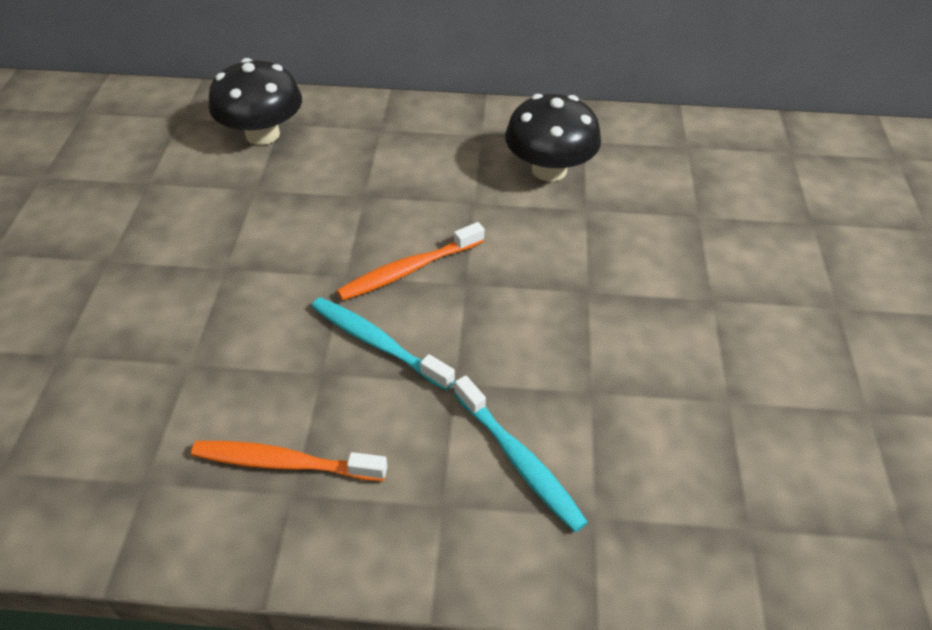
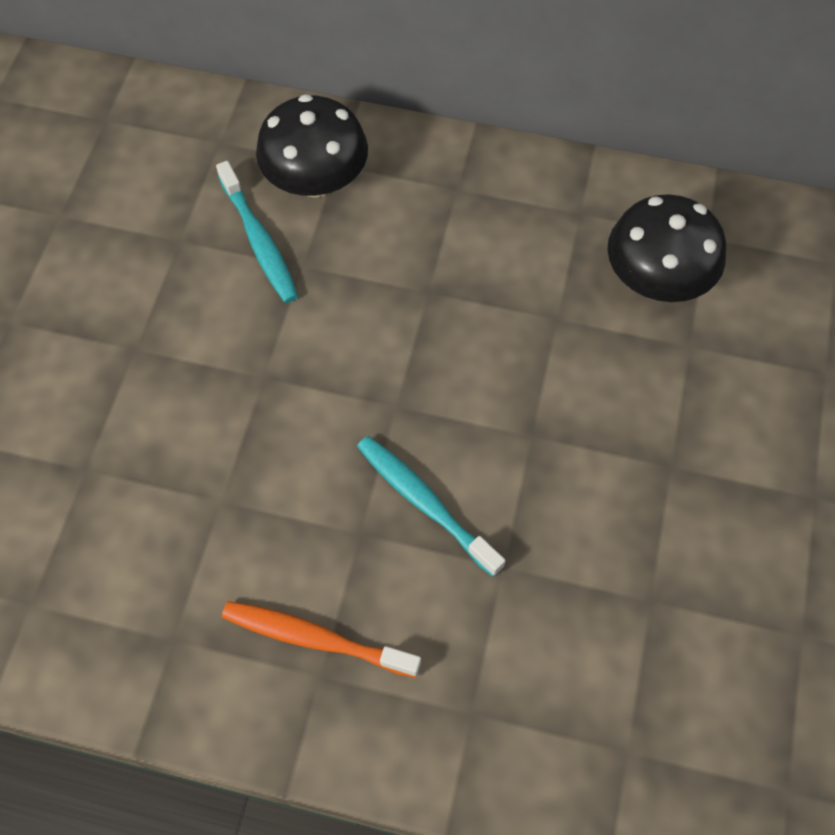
camera: 10 degrees right, 15 degrees up
(409, 269) = (471, 407): orange toothbrush -> none
(519, 460) = (560, 673): turquoise toothbrush -> turquoise toothbrush (259, 240)

